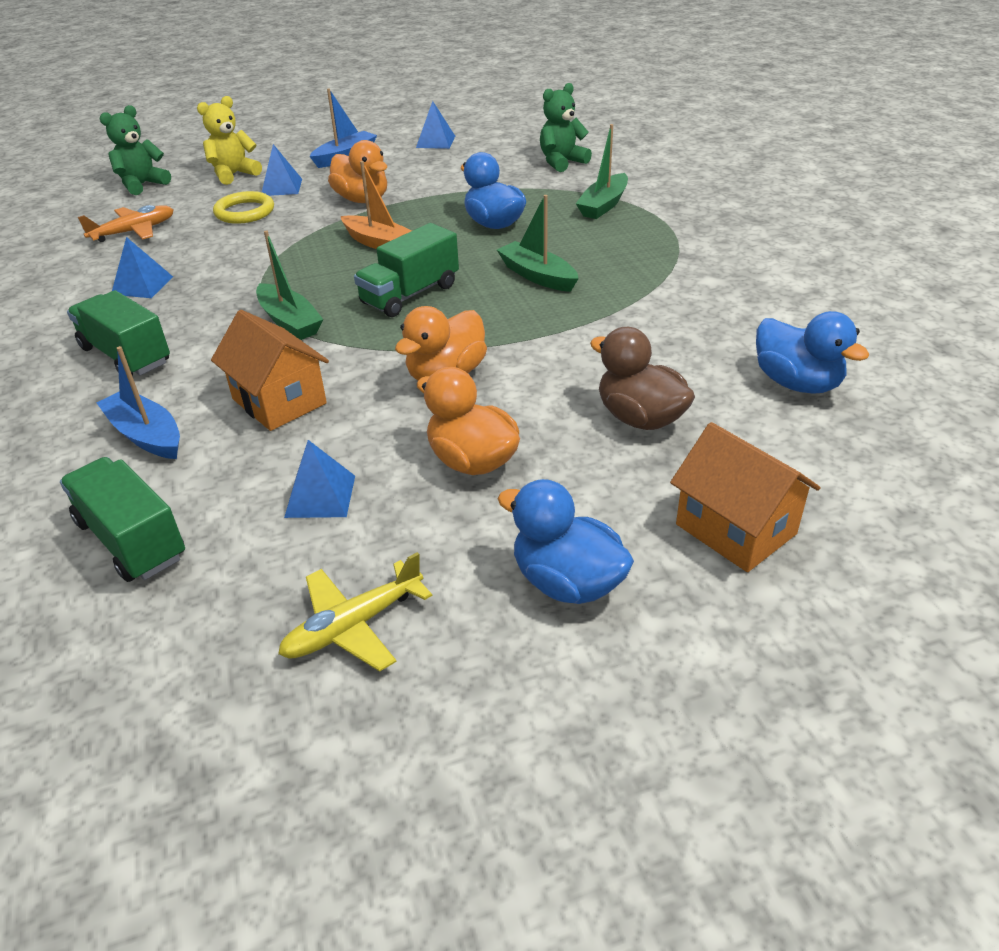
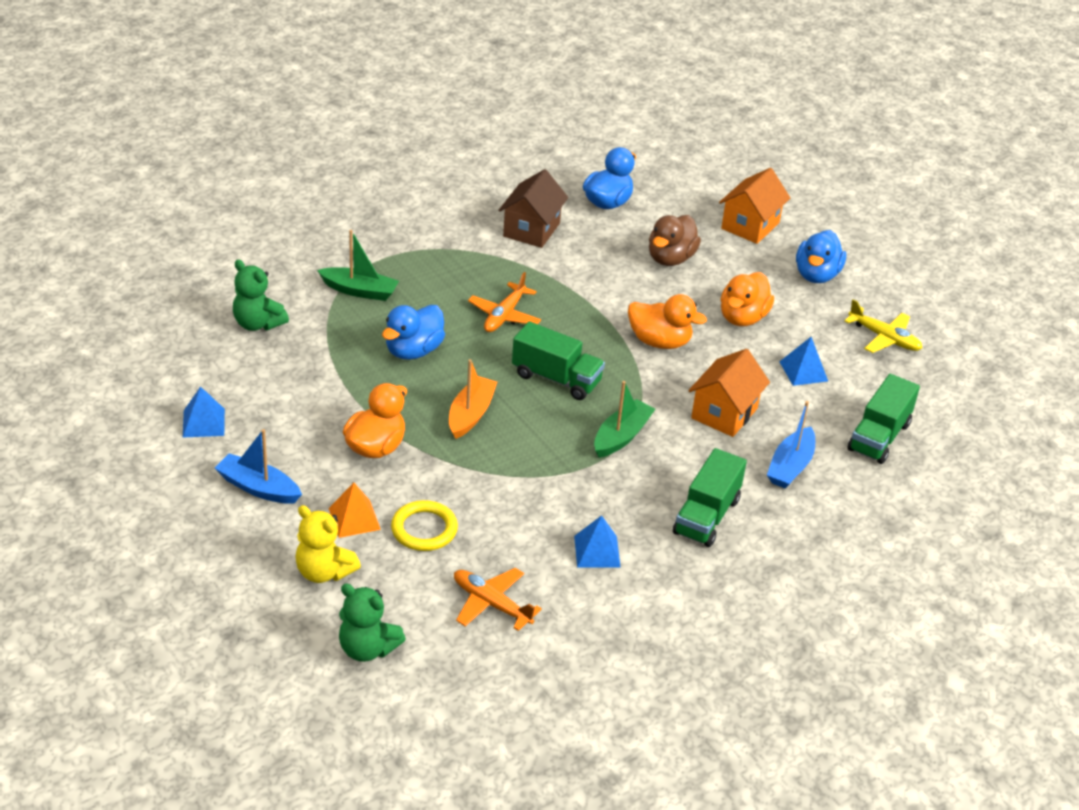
camera: 110 degrees left, 0 degrees up
(281, 187) = (354, 518): blue pyramid -> orange pyramid
(537, 276) = (504, 315): green boat -> orange plane
(719, 312) = (531, 230): none -> brown house

